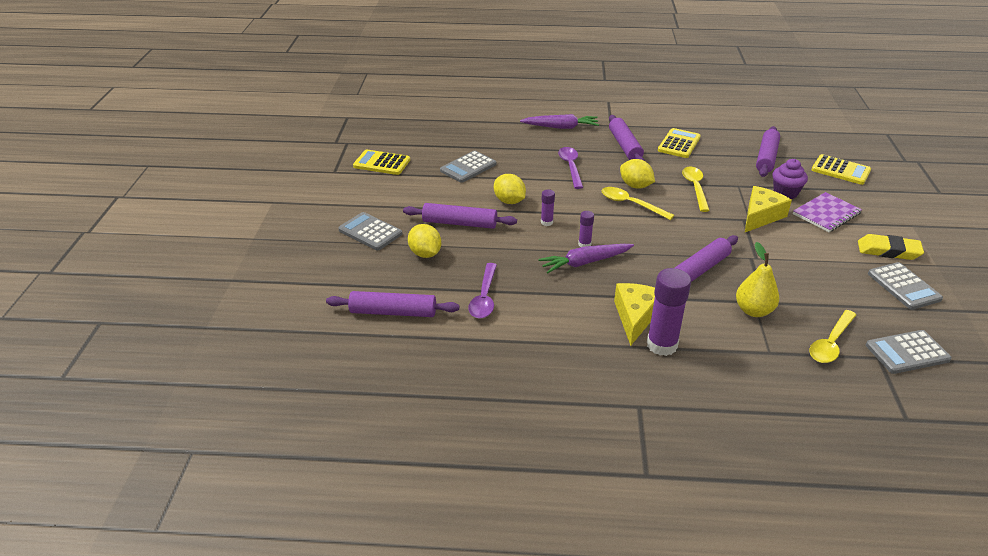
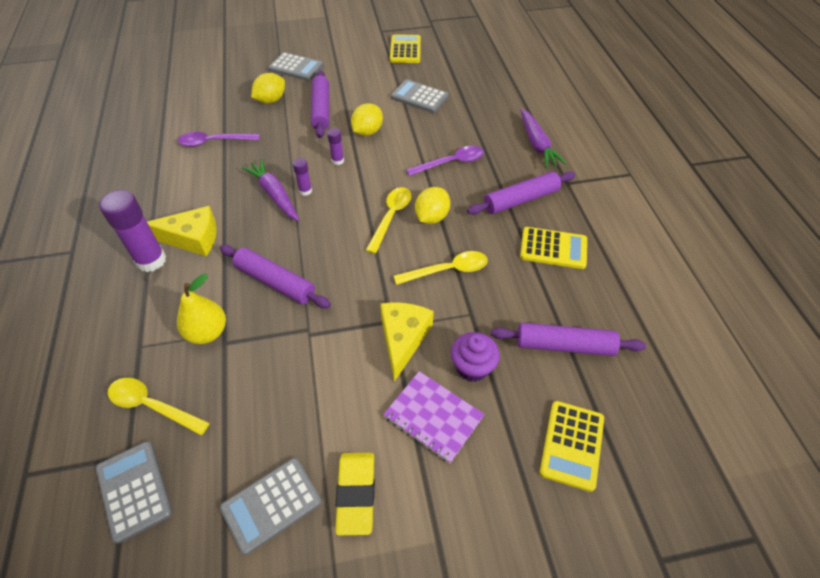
camera: 75 degrees right, 15 degrees up
(370, 232) = (296, 67): grey calculator -> grey calculator turned 90 degrees clockwise
(393, 312) = (192, 100): purple rolling pin -> none
(761, 216) = (403, 339): yellow cheese -> yellow cheese turned 105 degrees counterclockwise

